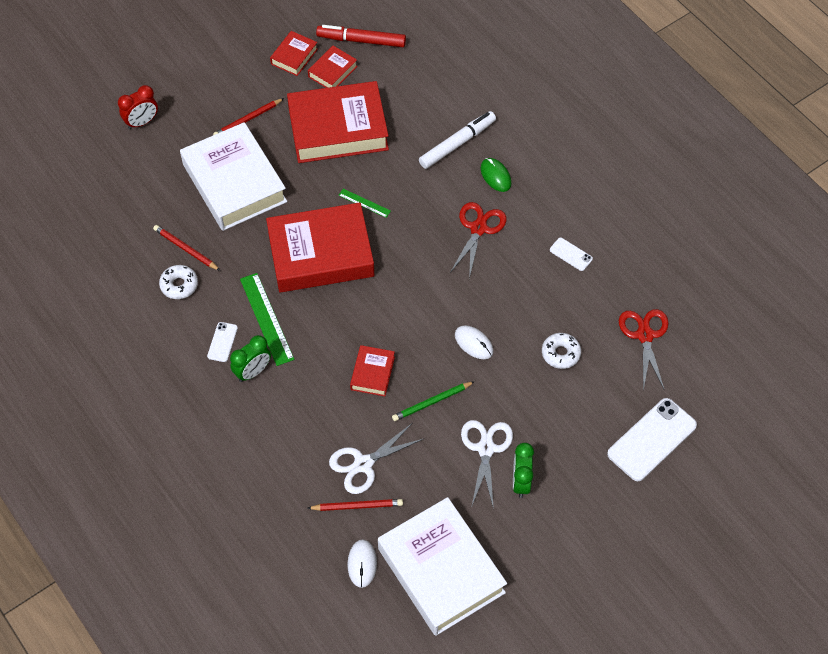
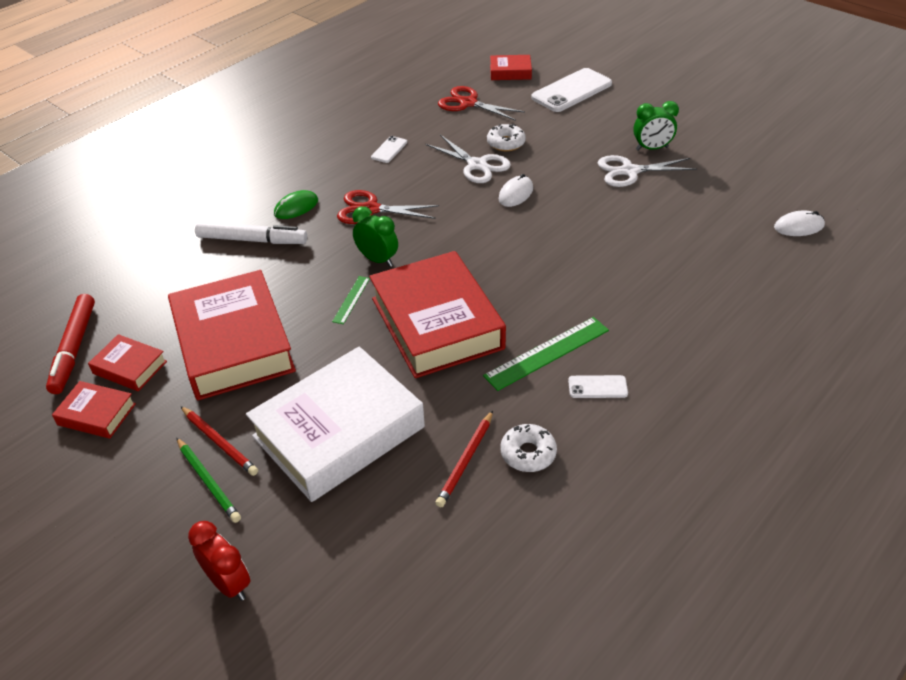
camera: 100 degrees left, 15 degrees down
(253, 372) = (626, 350): green clock -> green clock (377, 260)
(357, 506) = (741, 240): red pencil -> none
(363, 464) = (692, 243): white scissors -> white scissors (477, 165)
(372, 373) = (582, 254): red book -> red book (510, 72)
(432, 402) = (596, 210): green pencil -> green pencil (208, 481)
(441, 570) = (769, 179): white book -> none
(457, 144) = (252, 240): white marker -> white marker turned 150 degrees clockwise
(645, 335) = (468, 103): red scissors -> red scissors turned 45 degrees clockwise
(652, 439) = (571, 91): white phone -> white phone turned 75 degrees counterclockwise

